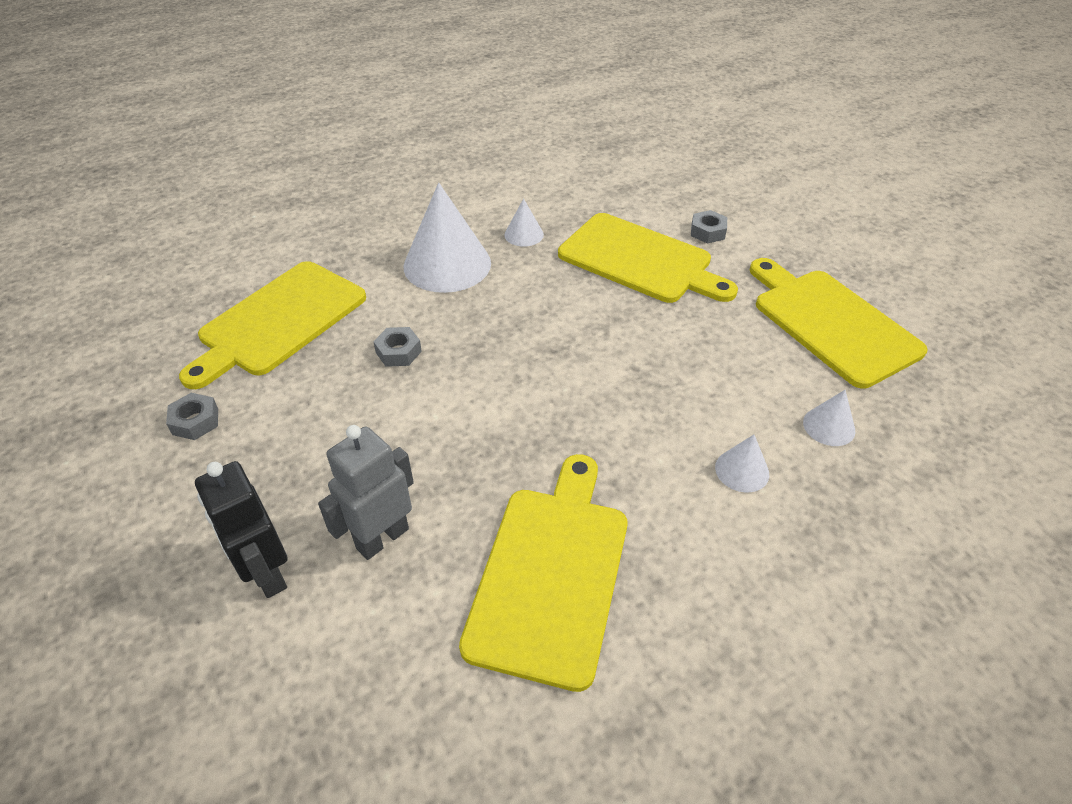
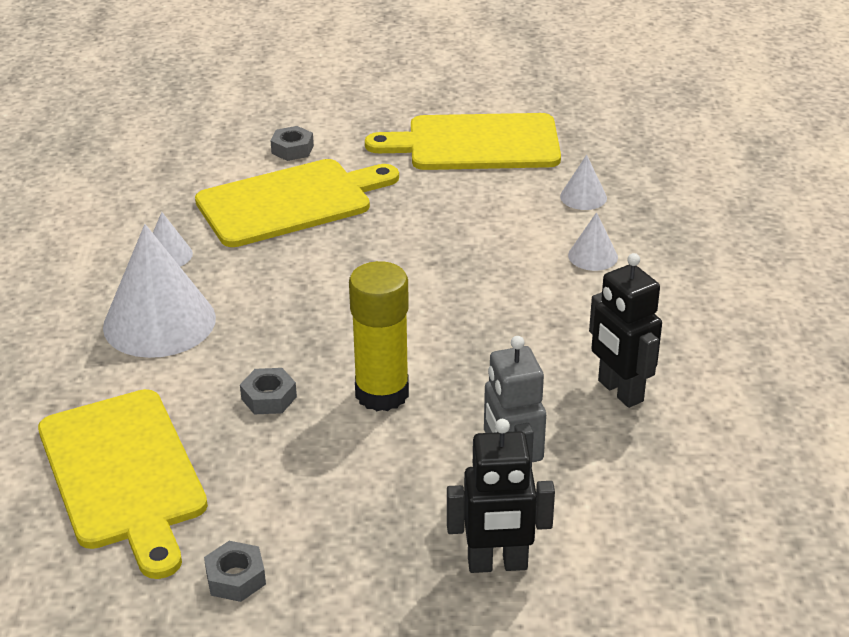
camera: 60 degrees left, 10 degrees down
(442, 410) = (382, 393): none -> yellow glue stick
(550, 573) = (620, 391): yellow cutting board -> black robot

